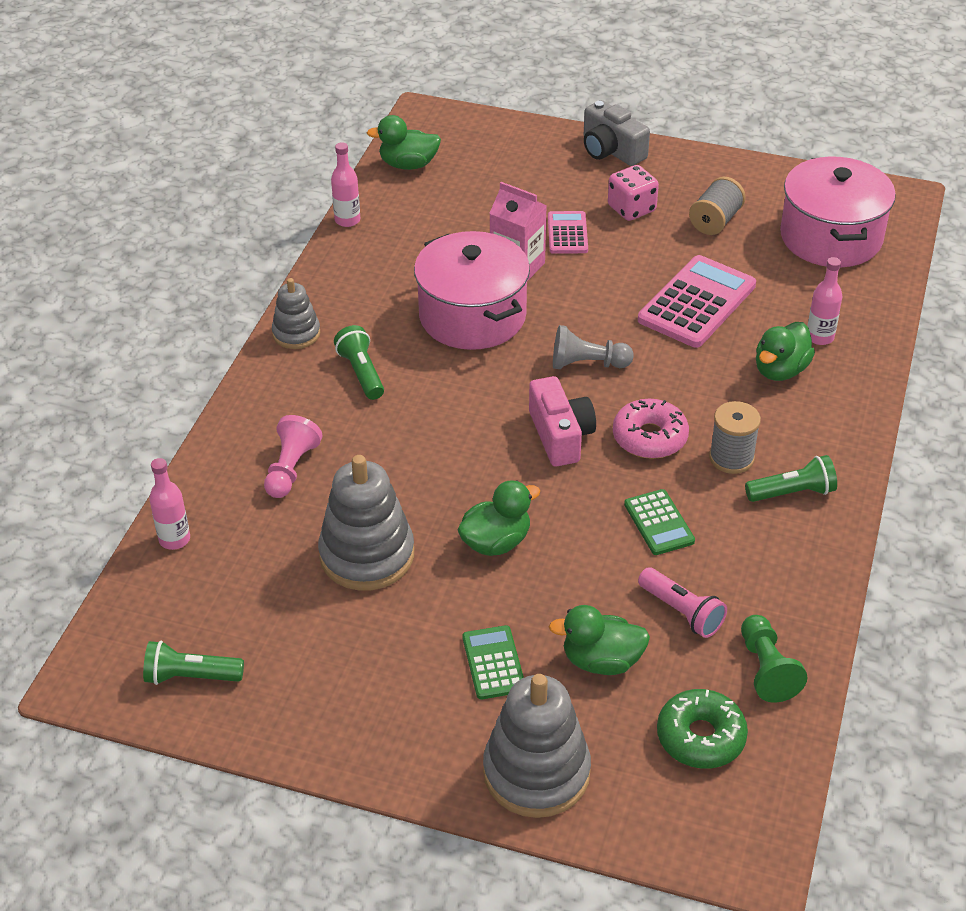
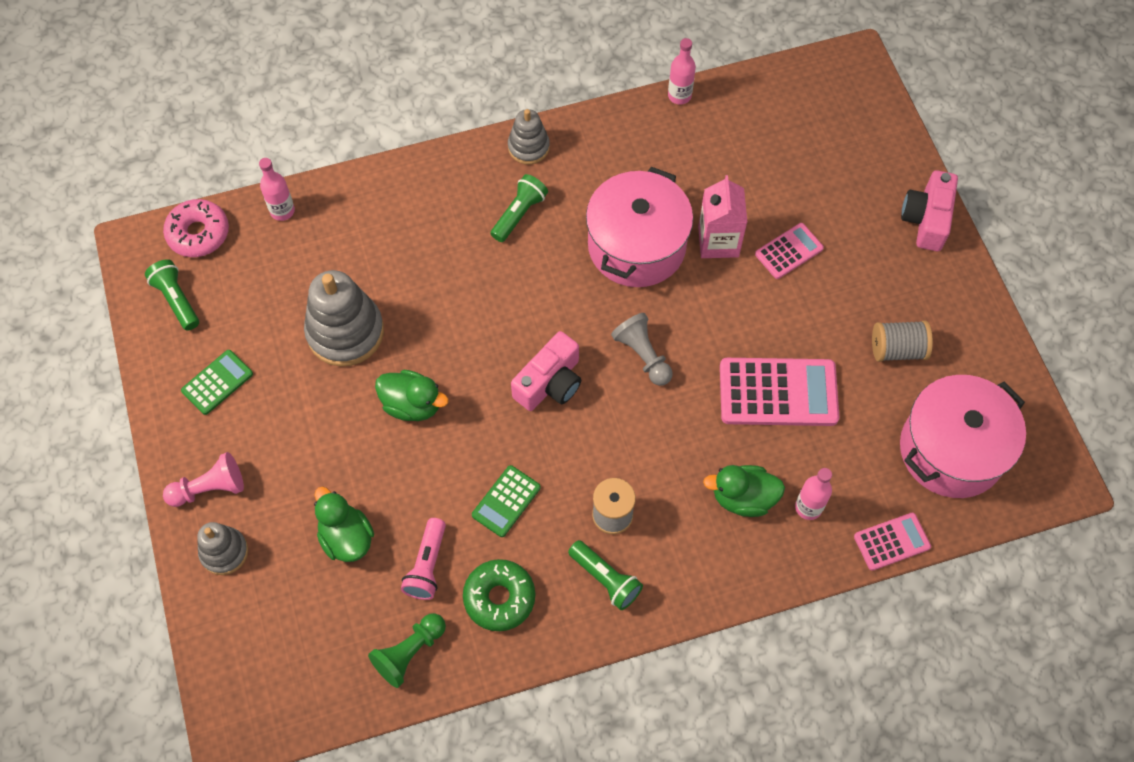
camera: 55 degrees right, 20 degrees up
(291, 469) = (392, 234): pink pawn -> pink pawn (209, 488)
(408, 164) = (781, 91): green duck -> none
(493, 663) = (300, 470): green calculator -> green calculator (217, 382)
(536, 772) = (224, 552): grey stacking toy -> grey stacking toy, size x0.58
(611, 150) = (926, 219): grey camera -> pink camera
(631, 209) = (860, 279): pink dice -> none
(649, 437) = (593, 445): pink donut -> pink donut (198, 233)
(700, 737) = (318, 640): green donut -> green donut (499, 598)
(887, 307) = (891, 541): none -> pink calculator

